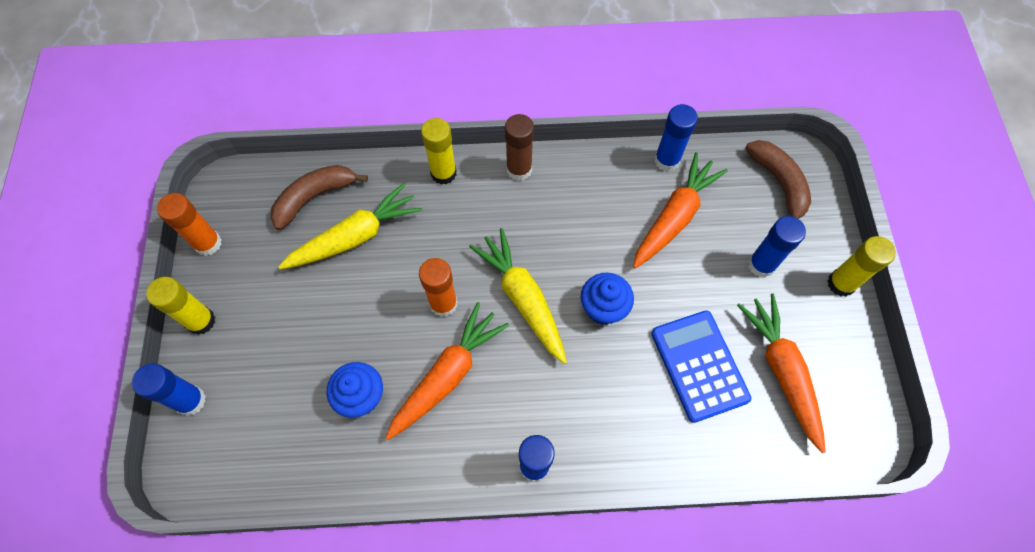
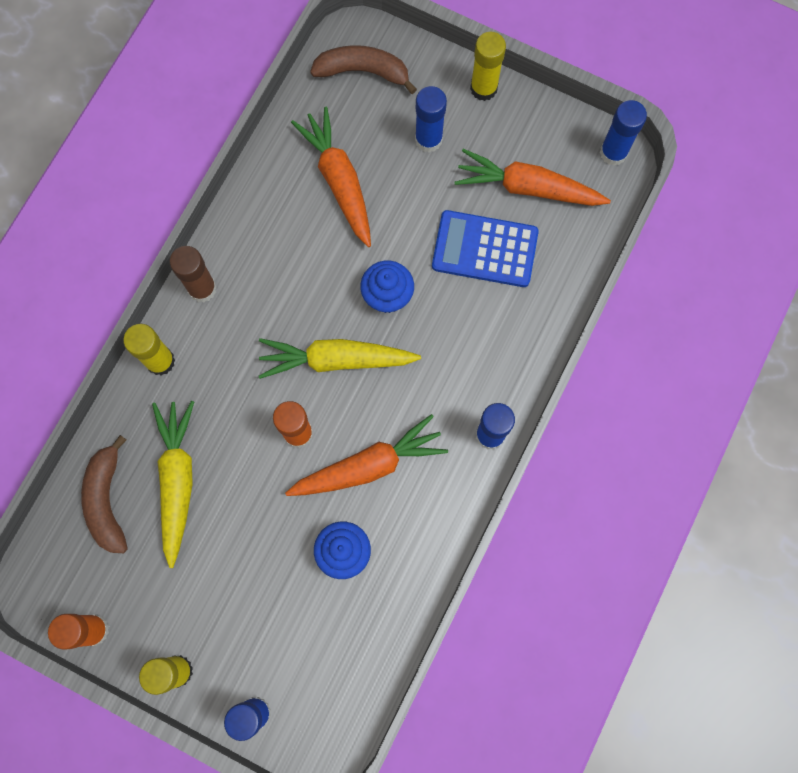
camera: 60 degrees left, 10 degrees up
(447, 375) = (369, 465): orange carrot -> orange carrot turned 90 degrees clockwise
(667, 160) = (278, 151): blue glue stick -> blue glue stick (613, 152)

